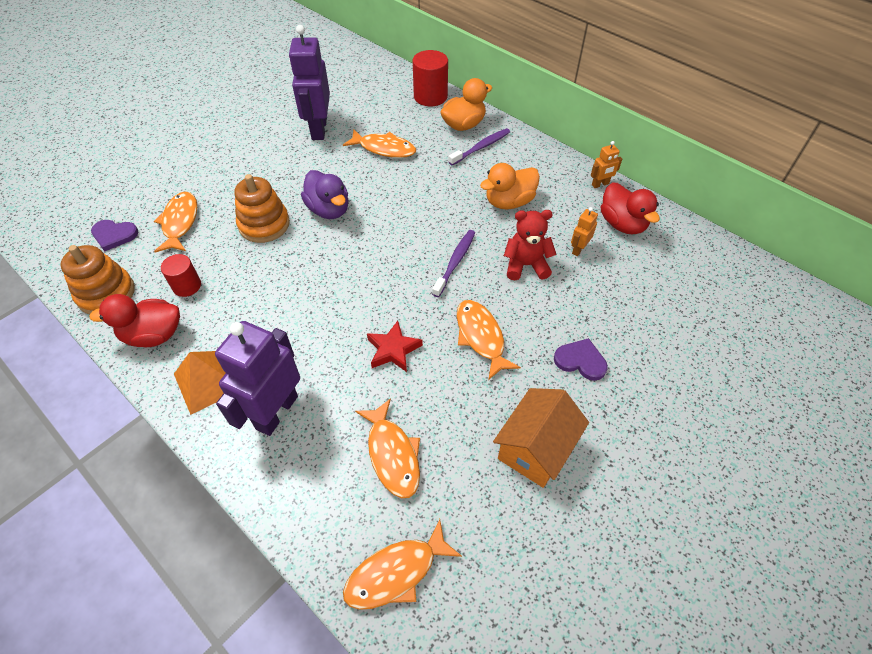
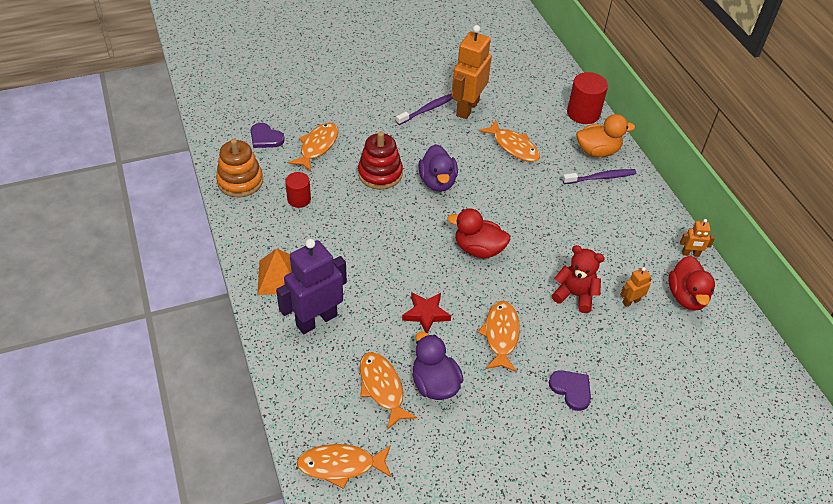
camera: 25 degrees right, 5 degrees down
(154, 335) = (258, 226): red duck -> red duck (478, 249)
(264, 224) = (380, 174): orange stacking toy -> red stacking toy
(318, 129) = (467, 108): purple robot -> orange robot
(392, 454) = (382, 388): orange fish -> orange fish turned 150 degrees clockwise
(445, 421) = (434, 384): none -> purple duck
(455, 262) = (516, 267): purple toothbrush -> purple toothbrush (427, 109)
(509, 202) = (595, 236): orange duck -> none
(535, 448) = (492, 435): orange house -> none

